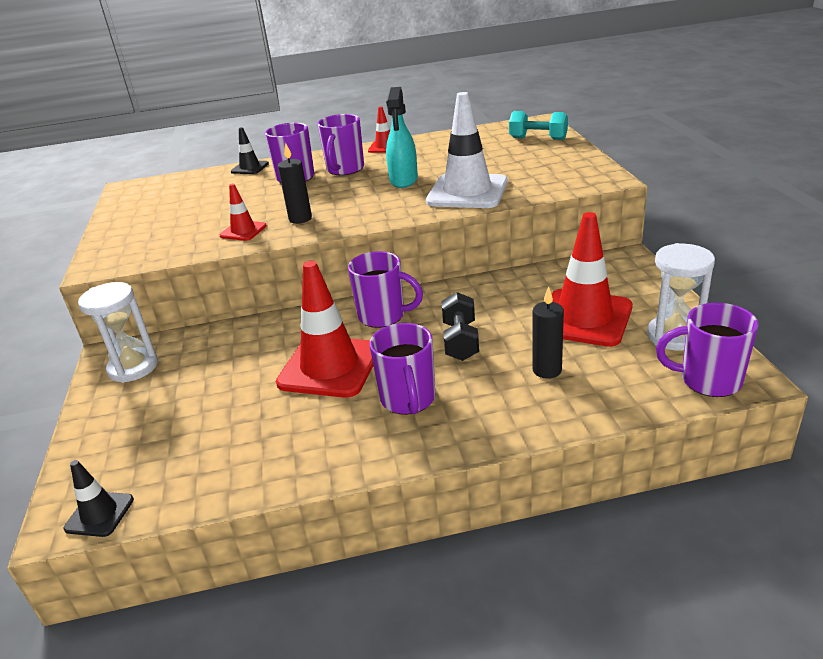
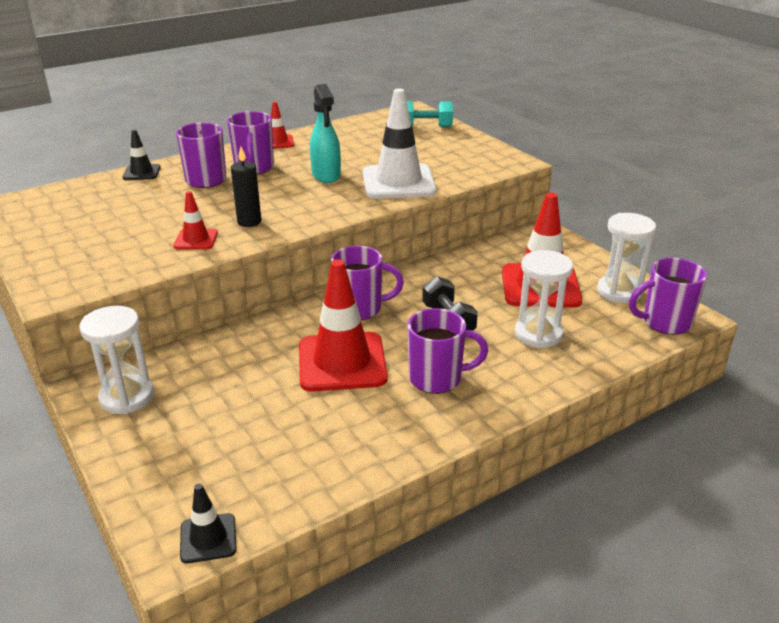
camera: 25 degrees left, 0 degrees up
(408, 400) = (437, 378): purple mug -> purple mug turned 60 degrees counterclockwise
(547, 370) = (538, 334): black candle -> white hourglass

